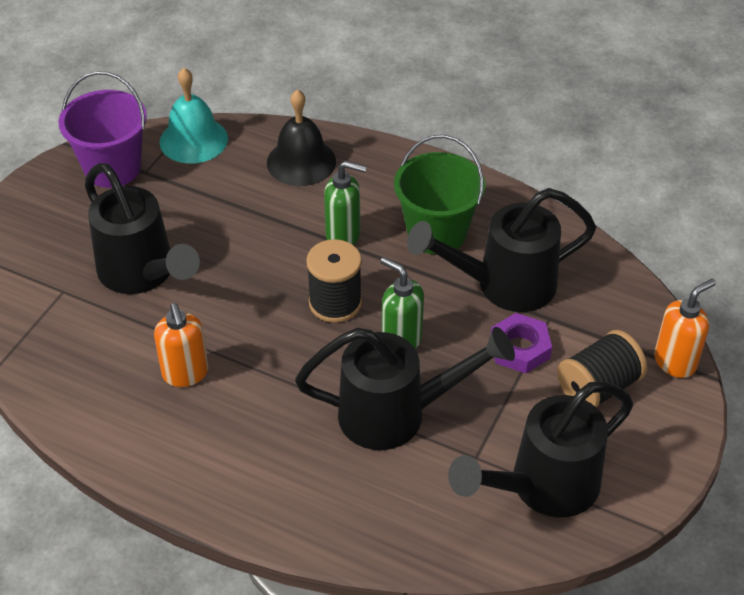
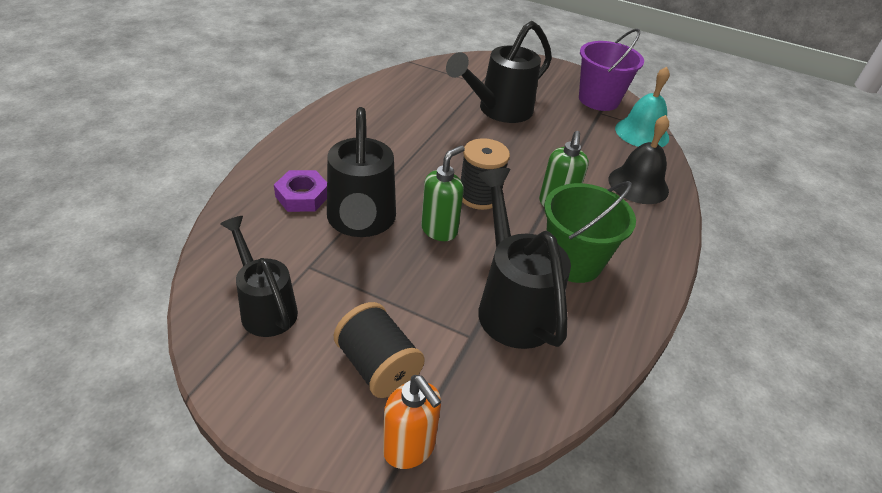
camera: 85 degrees right, 5 degrees down
(185, 374) = (408, 126): orange soap dispenser -> none
(520, 348) = (431, 308): purple nut -> purple nut (302, 196)
(542, 488) = (265, 307): black watering can -> black watering can, size x0.66

